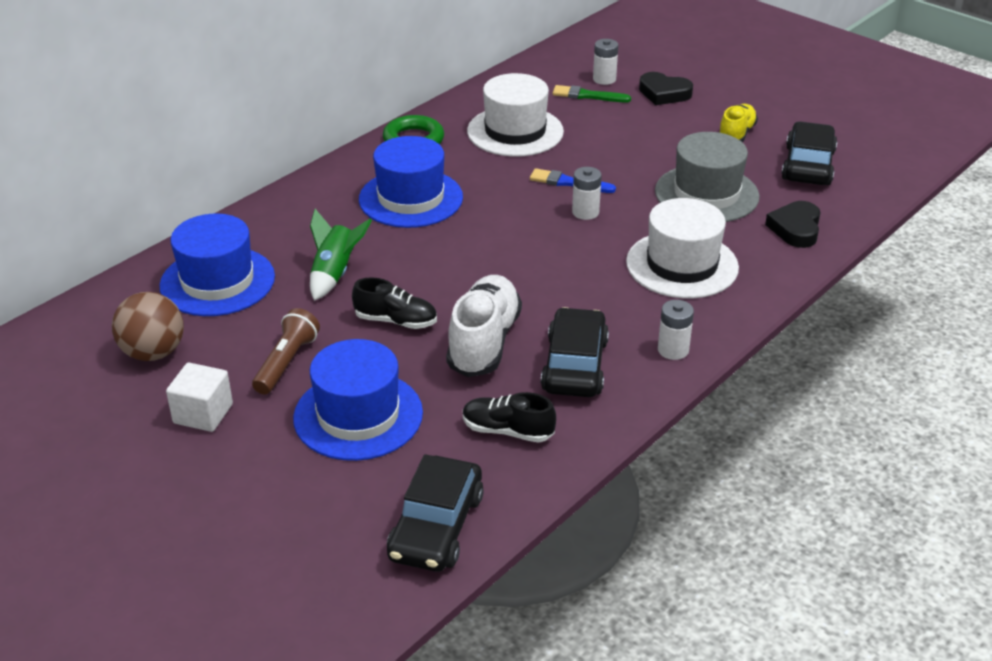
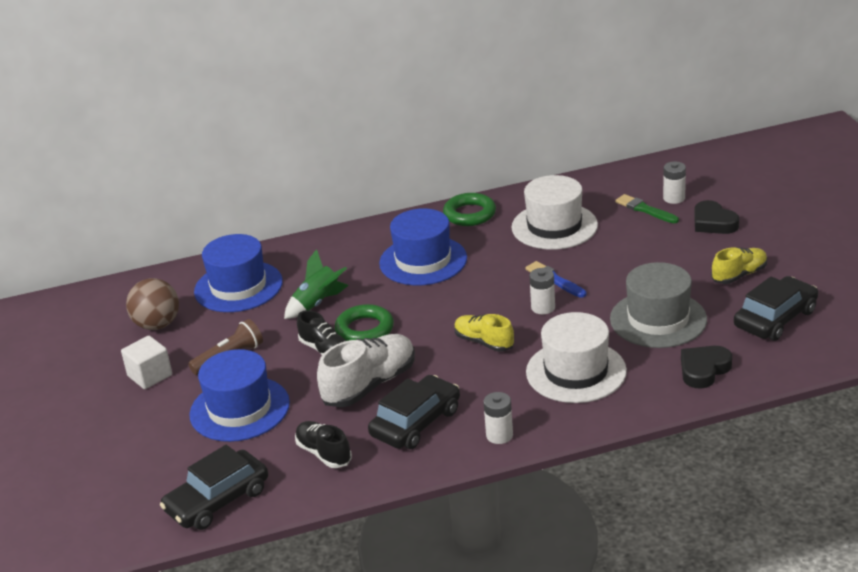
camera: 35 degrees right, 5 degrees down
(418, 286) = (364, 329): none -> green ring
(561, 263) = (484, 342): none -> yellow shoe

